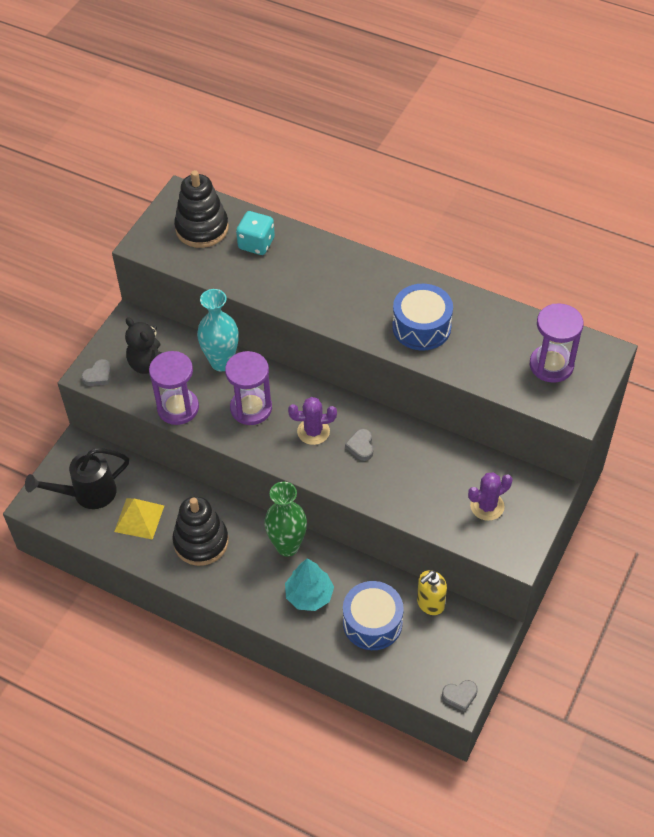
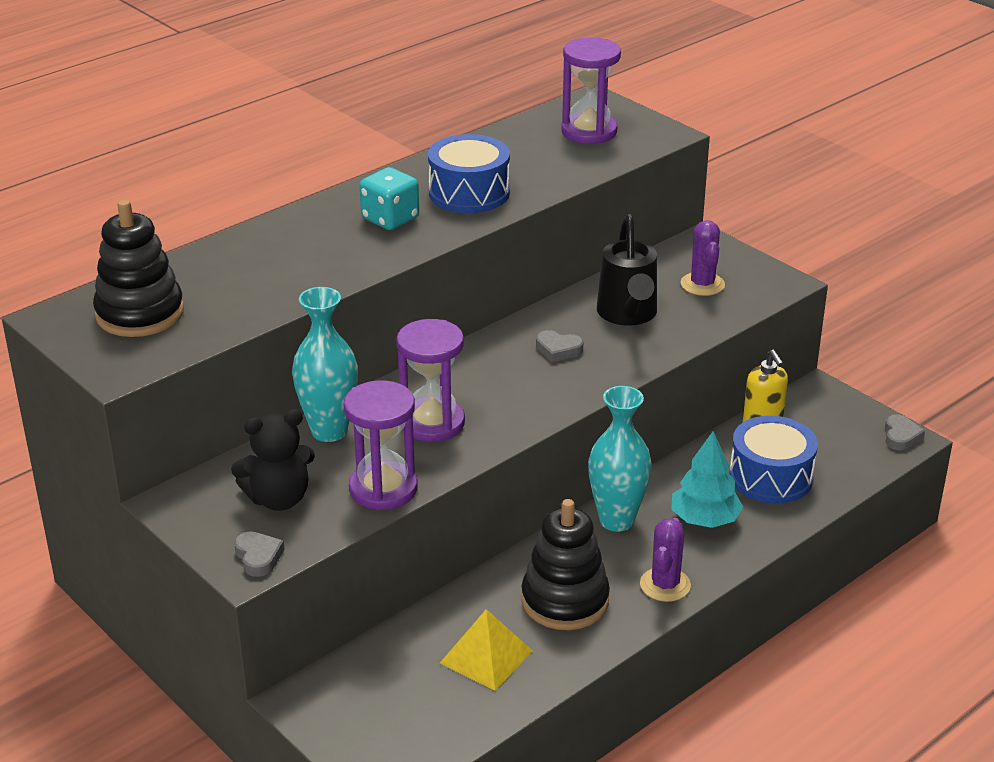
camera: 70 degrees left, 20 degrees down
(88, 494) = (404, 706): black watering can -> black watering can (628, 315)
(256, 244) = (215, 276): turquoise dice -> turquoise dice (390, 219)
(287, 546) = (616, 520): green vase -> turquoise vase
(313, 431) = (509, 380): purple cactus -> purple cactus (665, 585)

